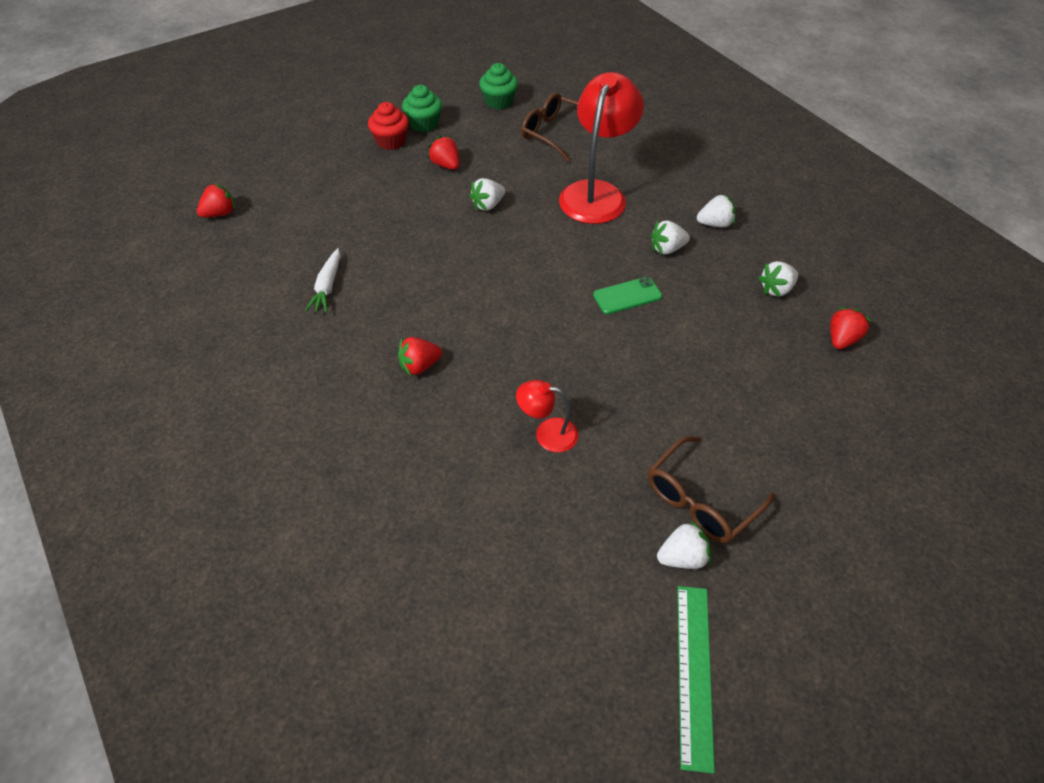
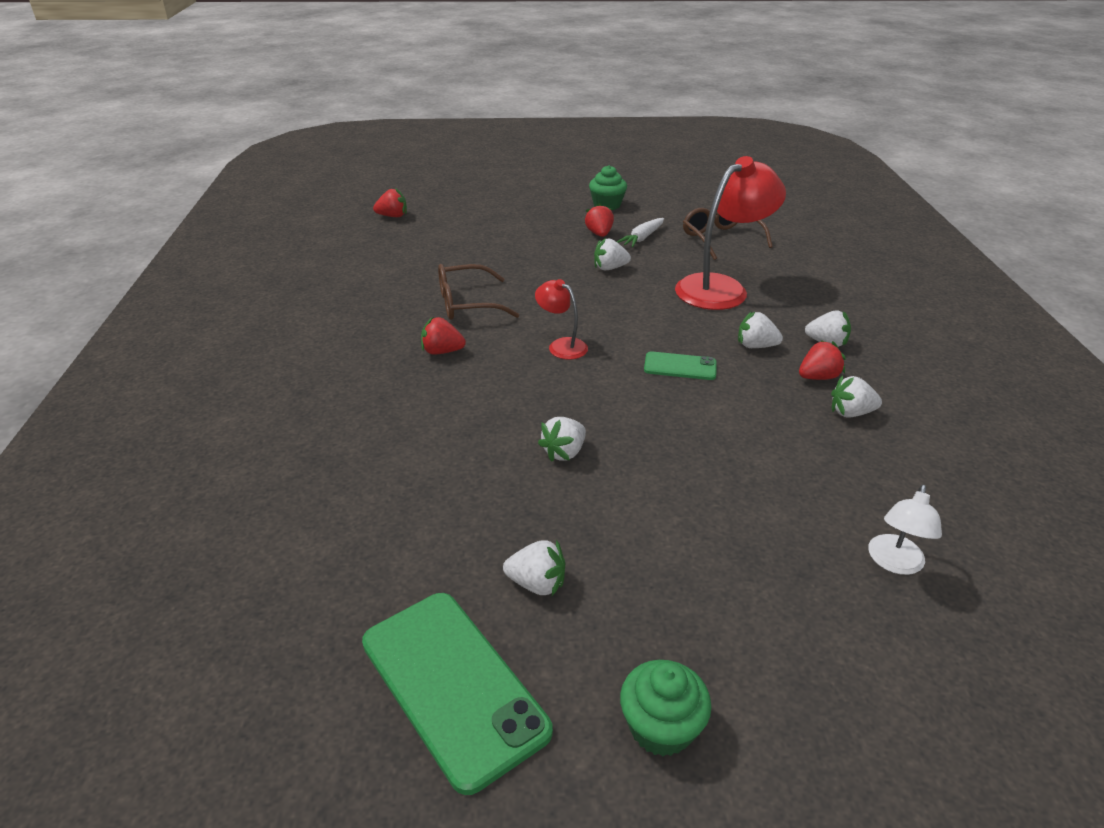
camera: 30 degrees right, 15 degrees down
(327, 287) = (423, 280): white carrot -> white carrot (642, 238)
(391, 141) = (568, 208): red cupcake -> none
(499, 101) = (688, 207): green cupcake -> green cupcake (661, 727)
(547, 433) = (503, 436): red lamp -> red lamp (561, 345)
(607, 426) = (564, 452): none -> white strawberry
(694, 673) = (453, 685): green ruler -> green phone
(701, 500) = (602, 546): brown glasses -> brown glasses (467, 304)
(842, 339) = (895, 479): red strawberry -> red strawberry (818, 377)
(886, 413) = (894, 563): none -> white lamp

